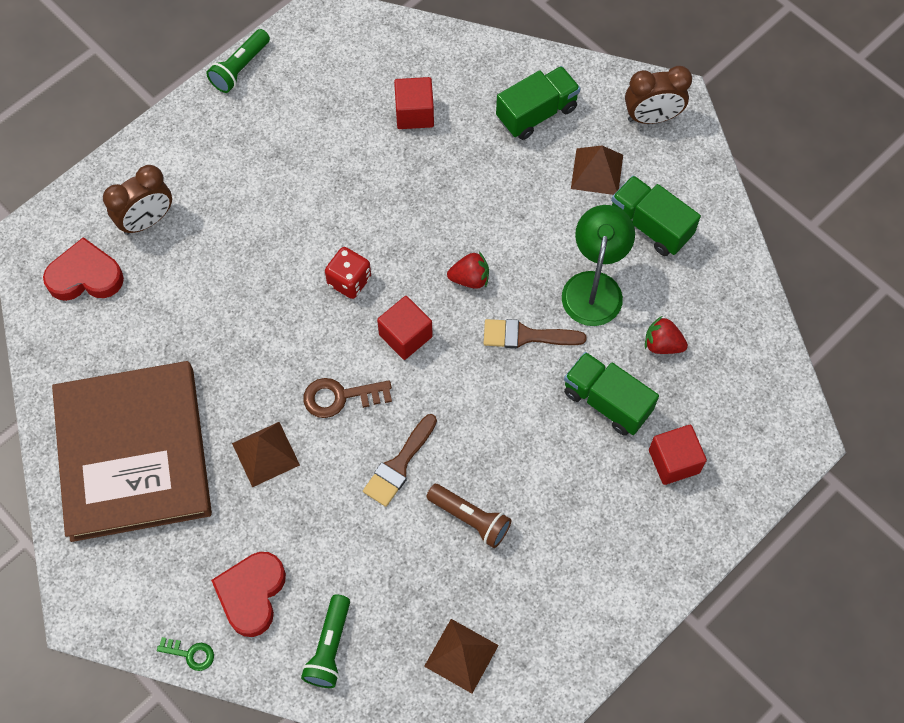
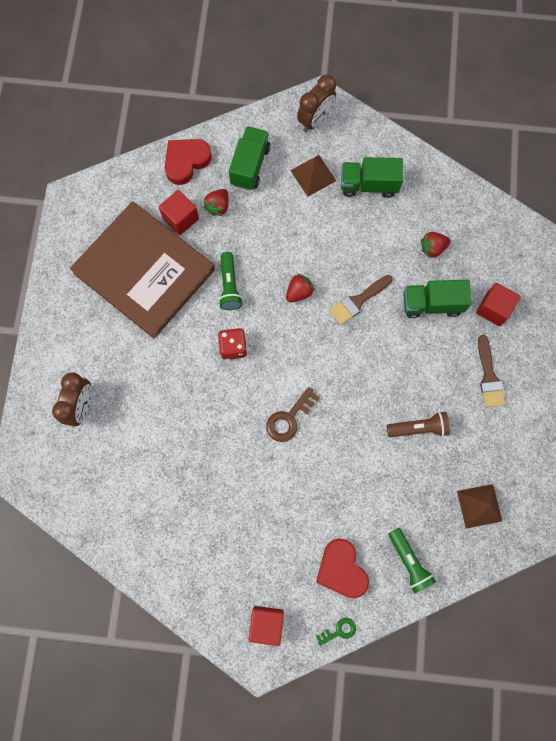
camera: 40 degrees left, 10 degrees up
(85, 276) = (76, 468): red heart -> red heart (186, 162)
(134, 453) = (203, 547): brown book -> brown book (144, 271)
(240, 68) = (51, 269): green flashlight -> green flashlight (229, 286)
(265, 454) = (277, 485): brown pyramid -> none
(399, 465) = (355, 430): brown brush -> brown brush (489, 376)
(405, 336) = (293, 354): red cube -> red cube (266, 623)
(464, 130) = (218, 206): none -> red strawberry
(594, 286) = (369, 243): green lamp -> none

